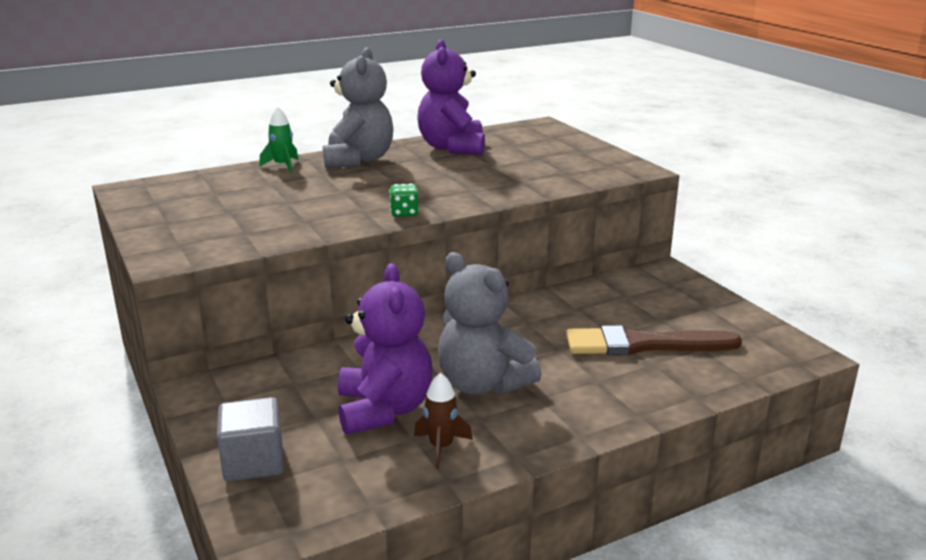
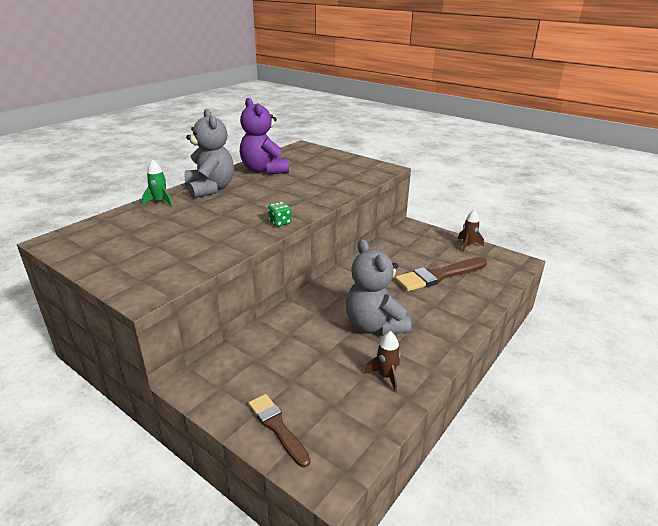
camera: 25 degrees left, 5 degrees up
(254, 462) = (277, 427): grey cube -> brown brush
(384, 410) = (331, 361): purple teddy bear -> none
(482, 384) = (374, 325): grey teddy bear -> grey teddy bear turned 45 degrees clockwise
(736, 314) = (468, 245): none -> brown rocket

